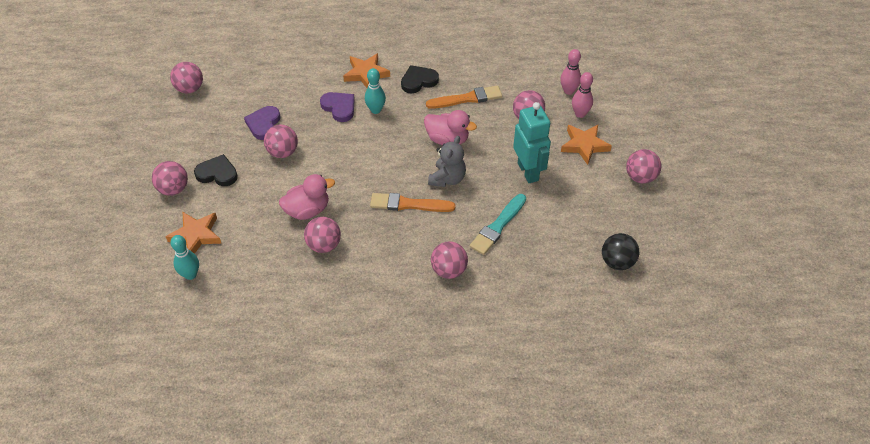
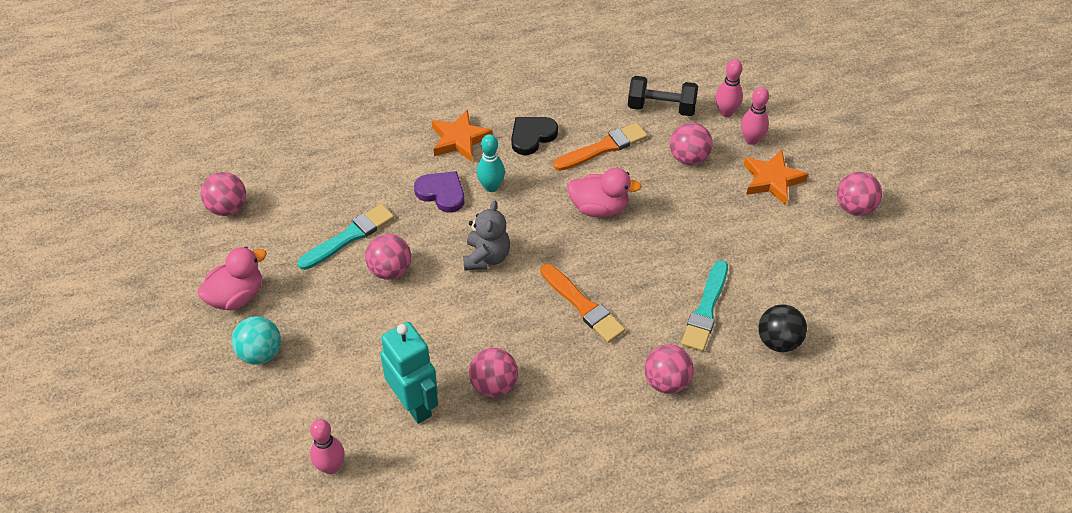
camera: 15 degrees left, 0 degrees up
(173, 189) = (260, 353): pink ball -> turquoise ball
(190, 274) = (331, 467): turquoise bowling pin -> pink bowling pin
(196, 235) = (317, 411): orange star -> none
(217, 173) = (312, 318): black heart -> none
(263, 124) = (349, 237): purple heart -> turquoise brush
(307, 210) = (454, 343): pink duck -> pink duck (236, 296)
(409, 204) = (583, 305): orange brush -> orange brush turned 120 degrees counterclockwise
(447, 179) = (619, 260): grey teddy bear -> grey teddy bear (486, 257)
(521, 79) = (661, 107): none -> black dumbbell
(528, 171) = (716, 229): turquoise robot -> turquoise robot (414, 404)
(617, 262) = (867, 323): black ball -> black ball (778, 341)

